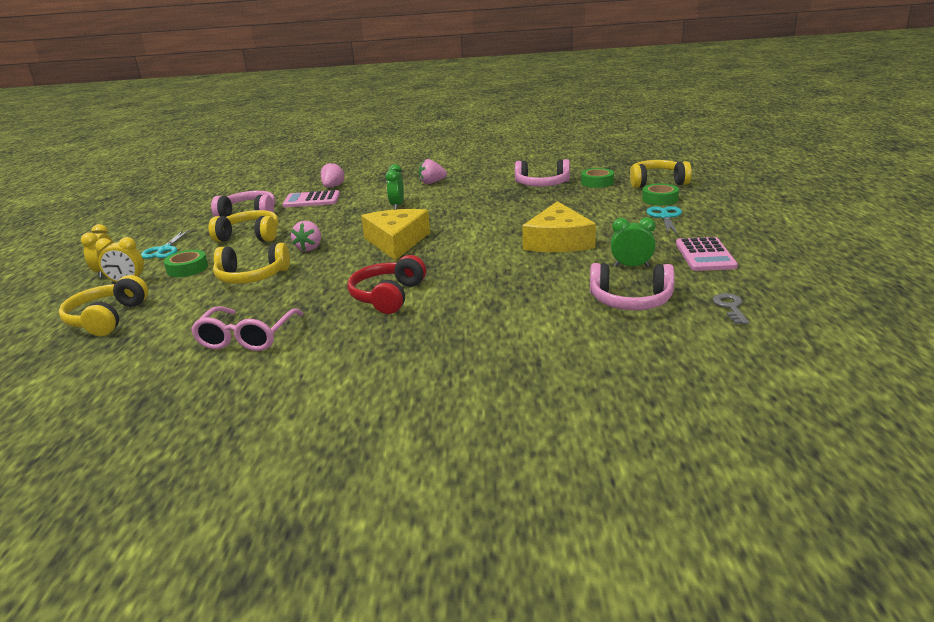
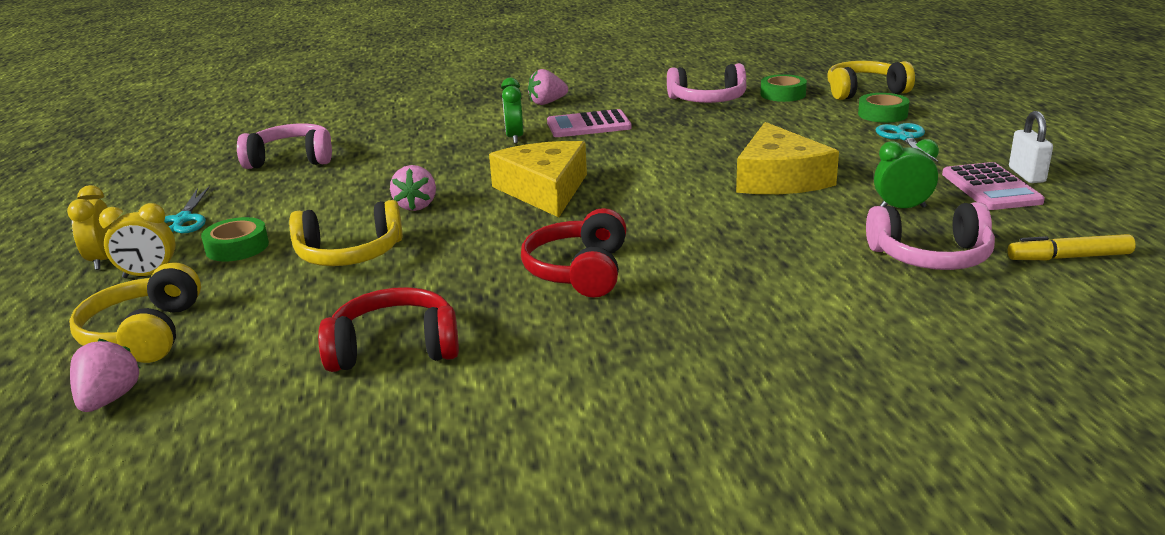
camera: 10 degrees left, 0 degrees up
(247, 338) = (394, 348): pink glasses -> red headphones
(250, 236) = (312, 192): yellow headphones -> none
(312, 200) = (379, 135): pink calculator -> pink calculator (588, 125)
(333, 187) = (400, 114): pink strawberry -> pink strawberry (109, 399)
(730, 307) = (1069, 257): grey key -> yellow marker
(737, 247) = (1026, 175): none -> white padlock

